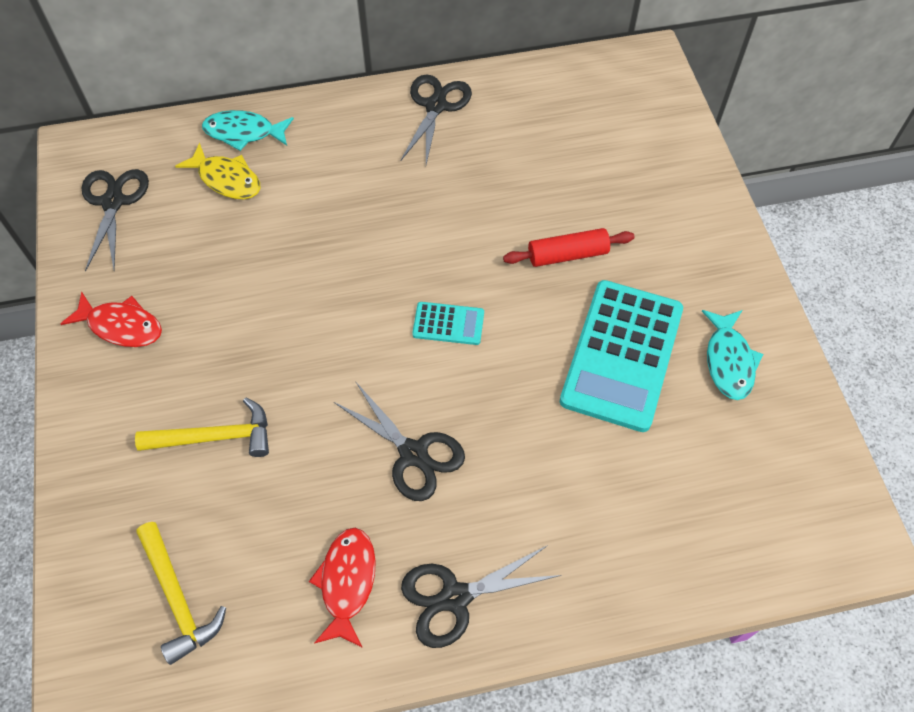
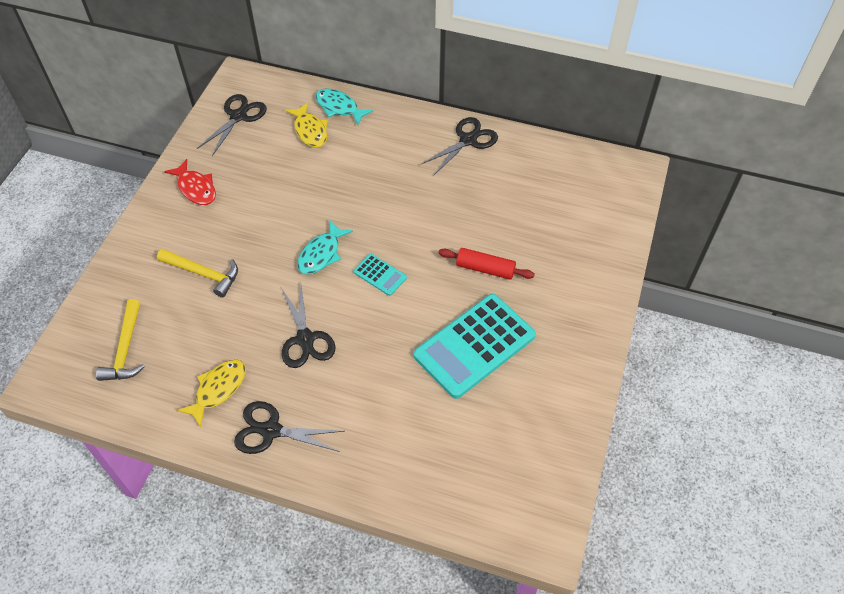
camera: 30 degrees right, 5 degrees down
(347, 582) = (218, 389): red fish -> yellow fish
(728, 361) = (542, 384): turquoise fish -> turquoise fish (321, 254)

